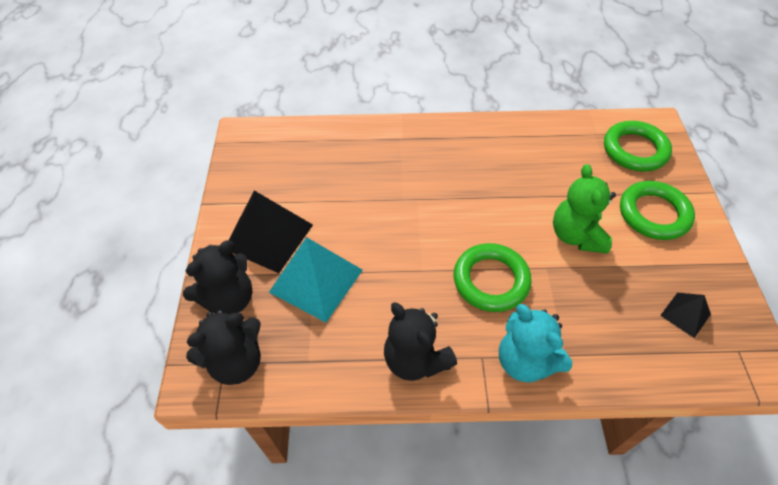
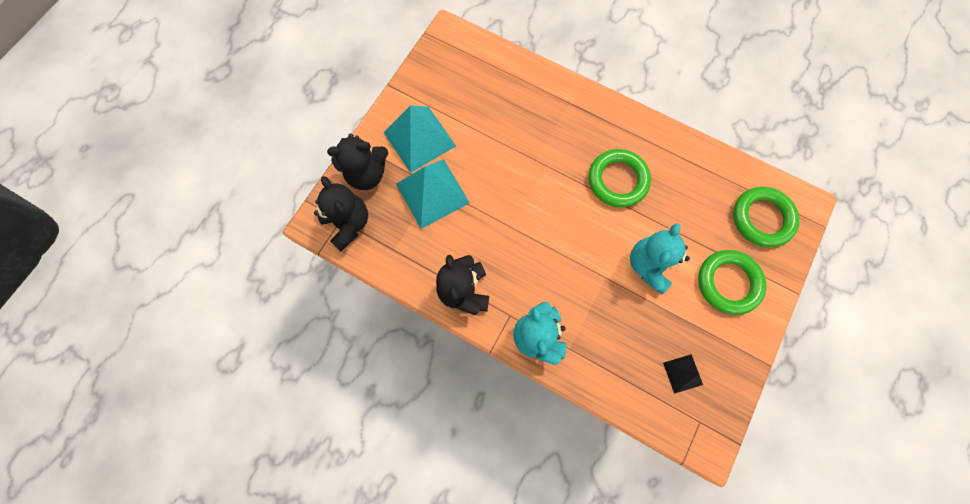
camera: 30 degrees right, 20 degrees up
(236, 362) = (348, 224): black teddy bear -> black teddy bear turned 120 degrees counterclockwise
(269, 237) = (419, 139): black pyramid -> turquoise pyramid
(491, 280) = (556, 263): green ring -> green ring (617, 180)
(576, 235) = (649, 265): green teddy bear -> turquoise teddy bear

